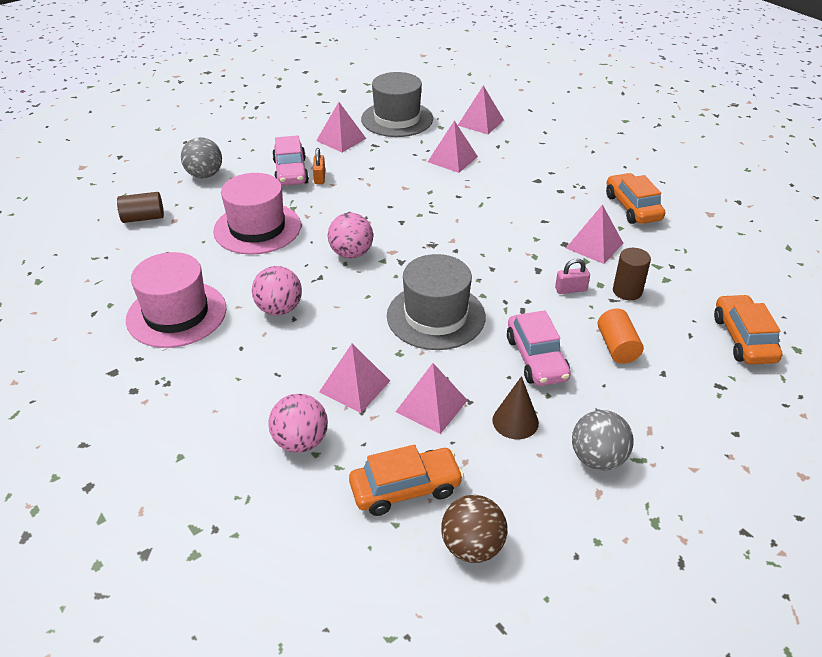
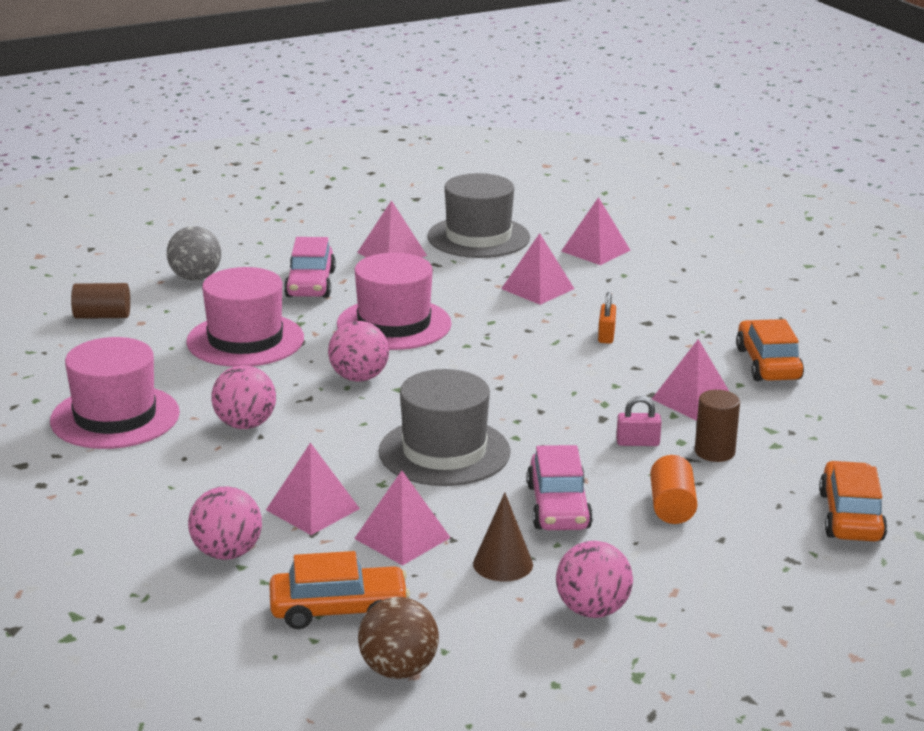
camera: 10 degrees right, 15 degrees down
(319, 177) = (347, 293): orange padlock -> orange padlock (606, 335)
(362, 201) = (394, 324): none -> pink hat
(597, 458) = (592, 610): grey ball -> pink ball

